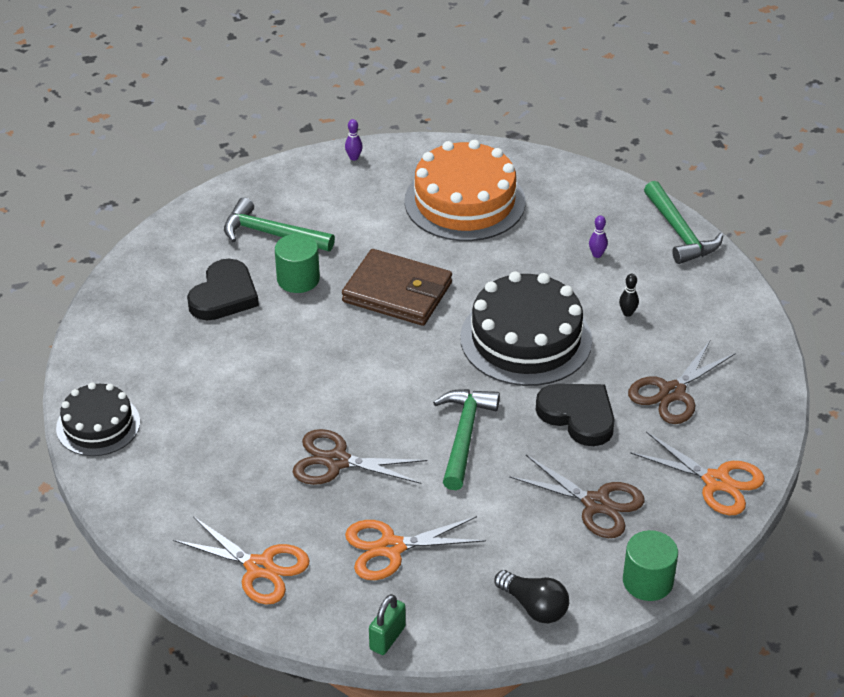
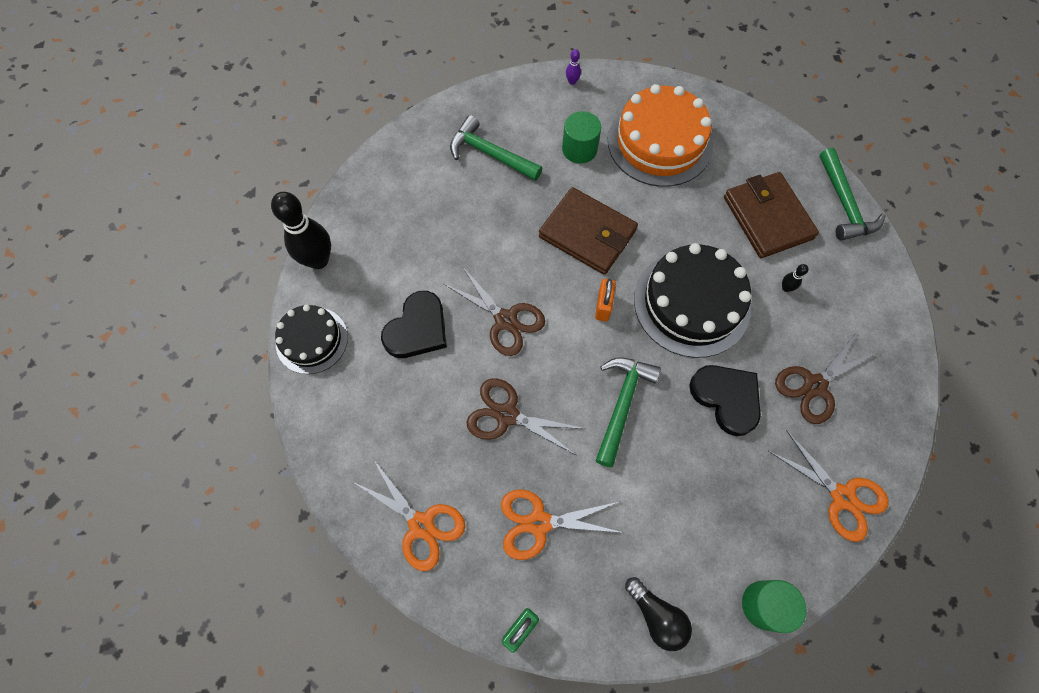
camera: 10 degrees right, 25 degrees up
(90, 353) = (318, 260): none -> black bowling pin
(224, 295) = (440, 214): black heart -> black heart (417, 329)
(298, 279) = (505, 206): green cylinder -> green cylinder (579, 149)
(427, 354) = (603, 306): none -> orange padlock
(596, 504) = (729, 504): brown scissors -> brown scissors (505, 320)
(597, 254) = (767, 218): purple bowling pin -> brown wallet

